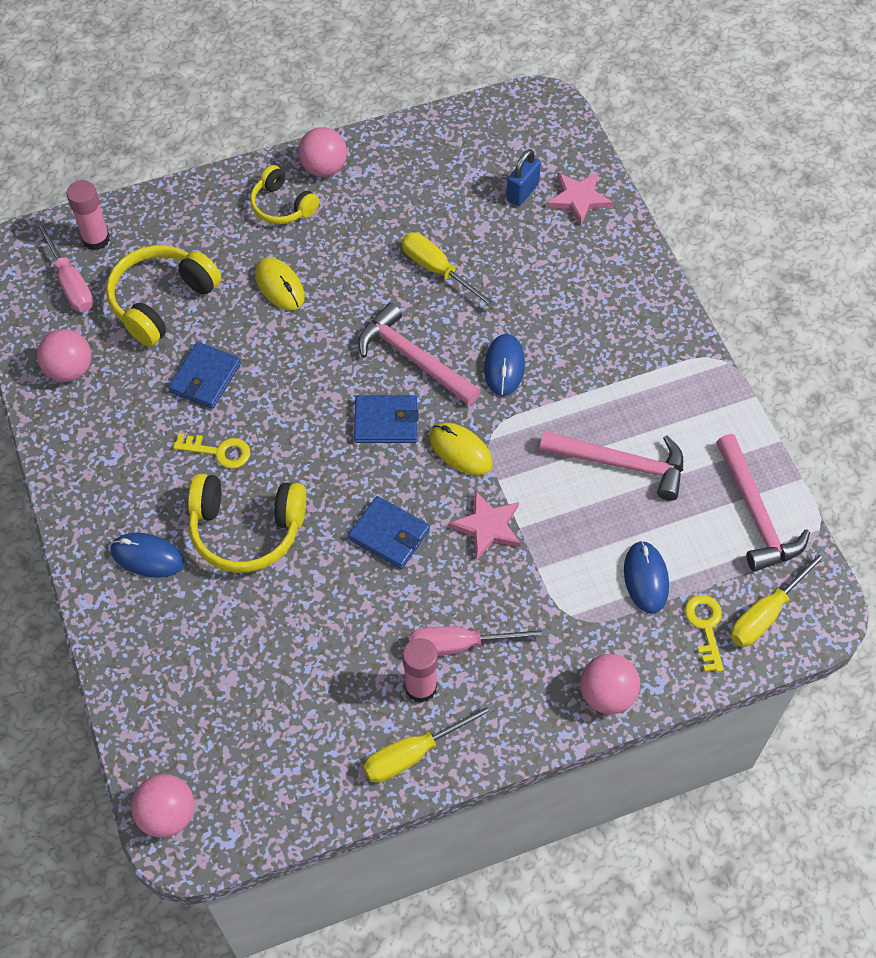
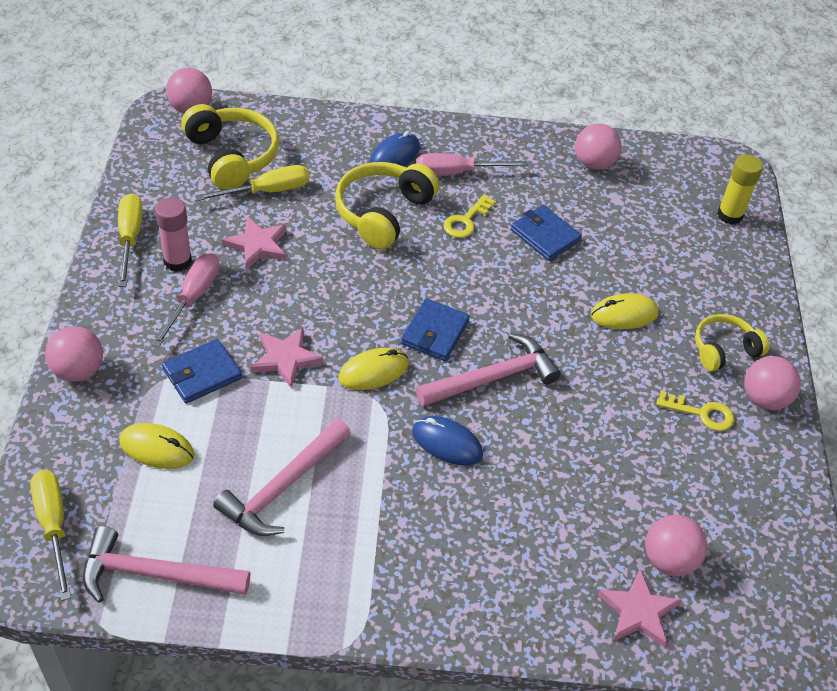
camera: 110 degrees right, 10 degrees down
(70, 282) = (686, 188): pink screwdriver -> pink screwdriver (456, 172)
(96, 239) = (729, 215): pink glue stick -> yellow glue stick
(161, 301) = (641, 234): yellow headphones -> yellow headphones (232, 156)
(357, 624) = (257, 245): none -> pink star
(389, 534) = (322, 293): blue wallet -> blue wallet (202, 374)
(438, 270) = (591, 439): yellow screwdriver -> yellow screwdriver (267, 191)
(522, 192) = (669, 560): blue padlock -> pink ball
(646, 578) = (157, 448): blue mouse -> yellow mouse
(705, 627) = (79, 470): yellow key -> yellow key (701, 413)

